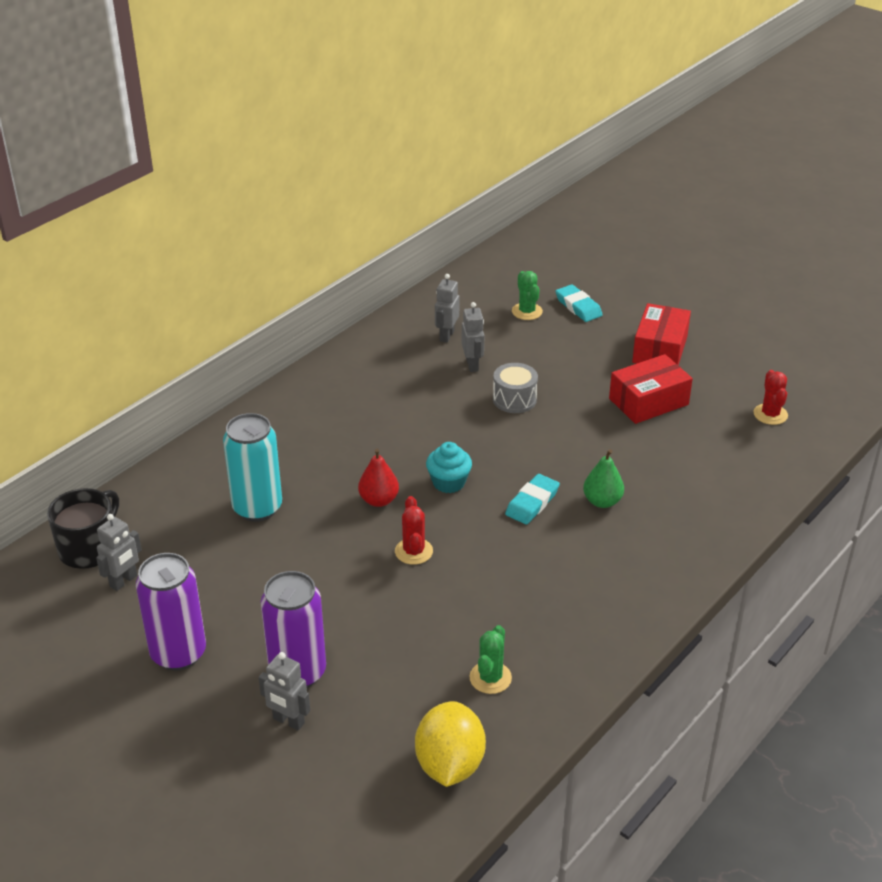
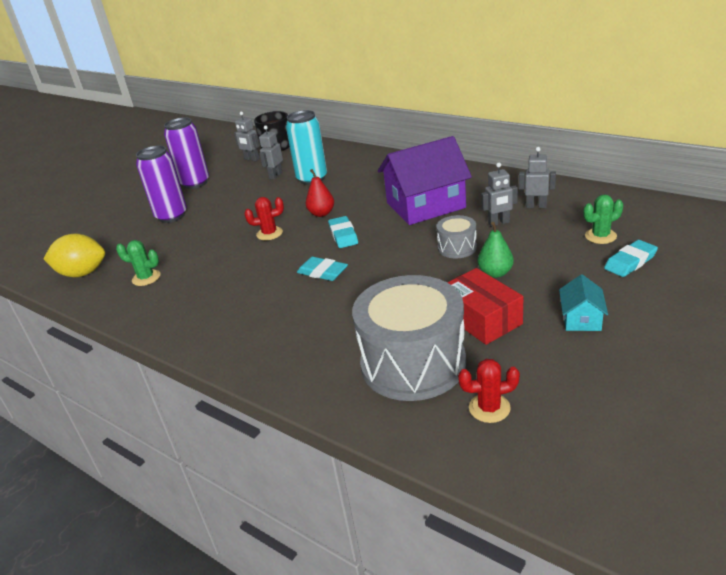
camera: 90 degrees right, 5 degrees down
(288, 721) = (136, 220): grey robot -> grey robot (275, 175)
(403, 410) = (425, 205): none -> purple house
(448, 482) = (343, 235): turquoise cupcake -> turquoise eraser
(602, 501) = (326, 305): green pear -> green pear (495, 273)
(660, 349) = (581, 319): red box -> turquoise house
(709, 449) = (413, 363): none -> grey drum

